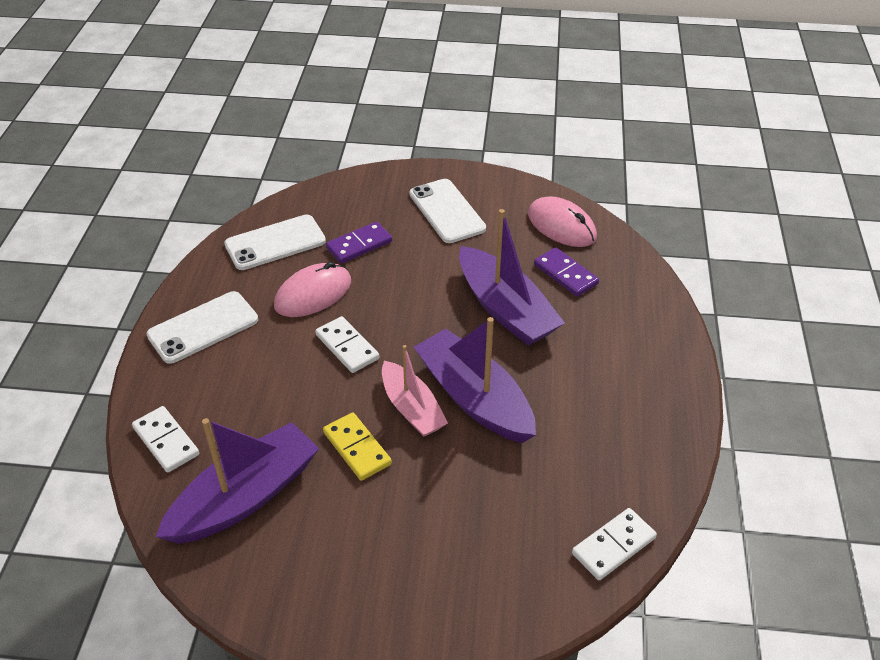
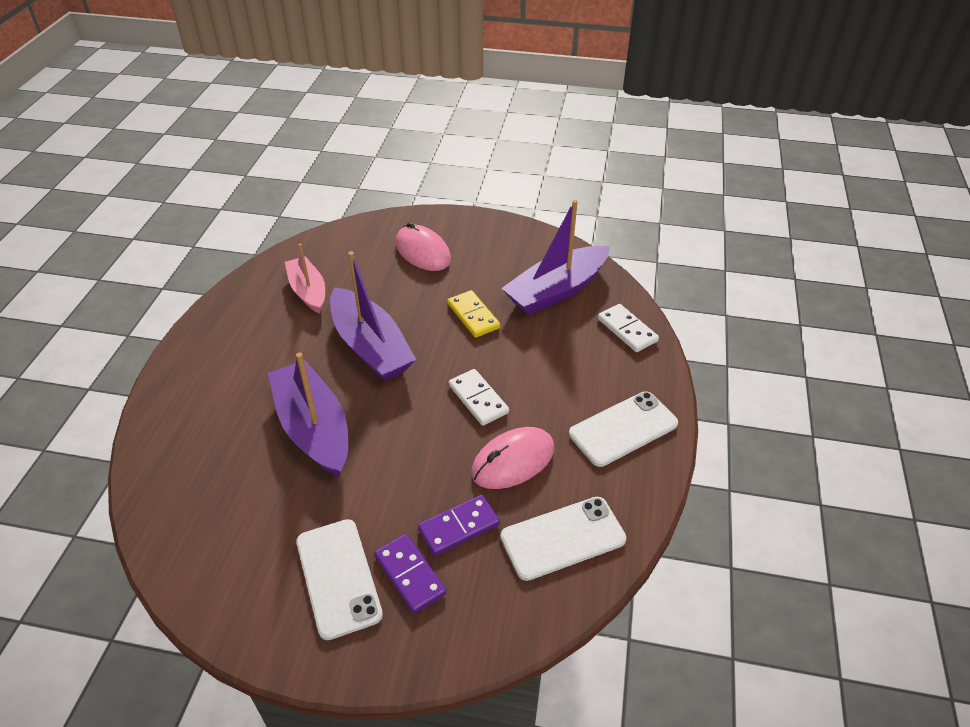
camera: 175 degrees left, 0 degrees up
(412, 408) = (425, 342): pink boat -> pink boat (308, 291)
(561, 226) = (201, 539): pink mouse -> pink mouse (423, 251)
(565, 274) = (232, 466): purple domino -> purple domino (410, 575)
(613, 546) = (306, 251): white domino -> none

